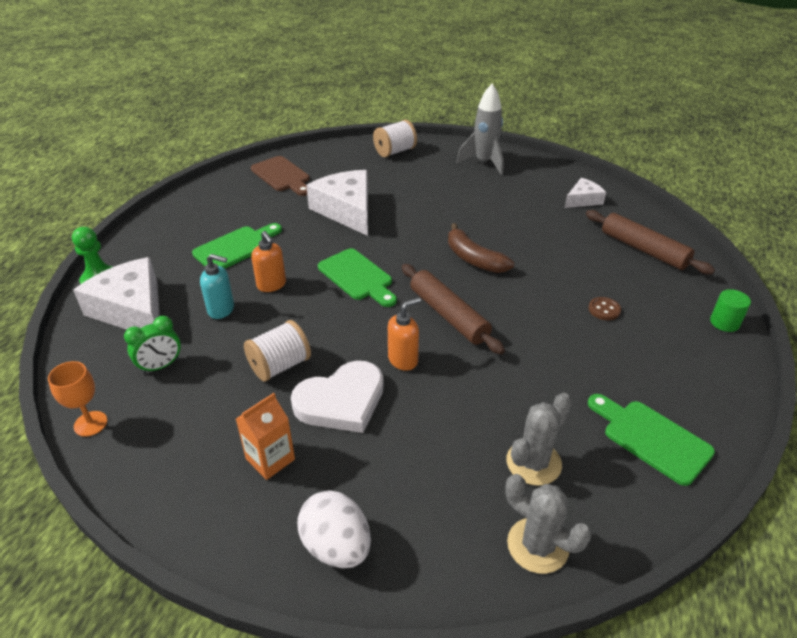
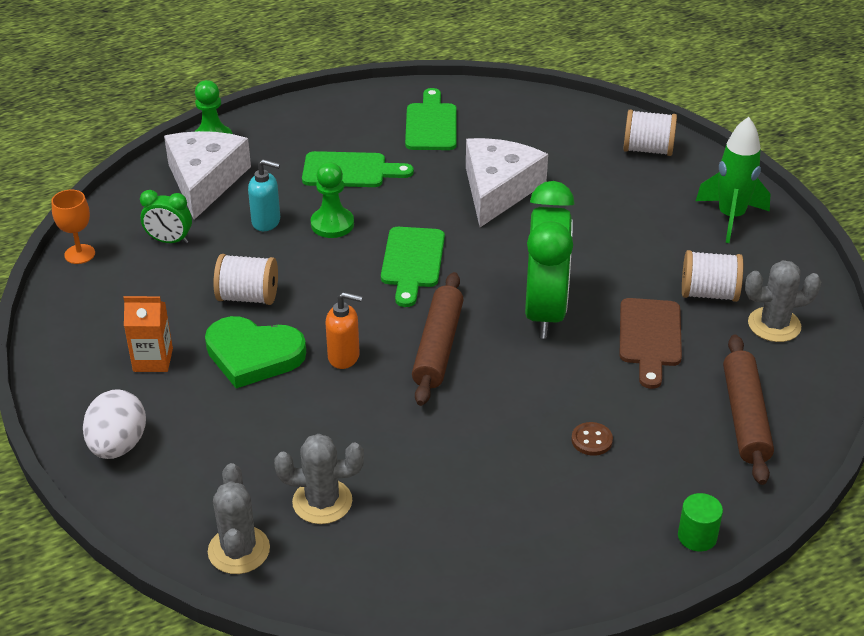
camera: 45 degrees right, 0 degrees up
(221, 310) = (266, 222): turquoise soap dispenser -> turquoise soap dispenser turned 45 degrees counterclockwise
(272, 285) = (332, 224): orange soap dispenser -> green pawn
(282, 176) = (489, 117): brown cutting board -> brown cutting board (650, 337)
(341, 401) = (253, 355): white heart -> green heart
(473, 259) = (545, 312): brown banana -> green clock
(484, 162) = (730, 217): grey rocket -> green rocket
(533, 202) = (708, 293): none -> white spool
(583, 200) = (774, 325): white cheese -> grey cactus
(652, 438) = (444, 560): green cutting board -> green cutting board (431, 124)

